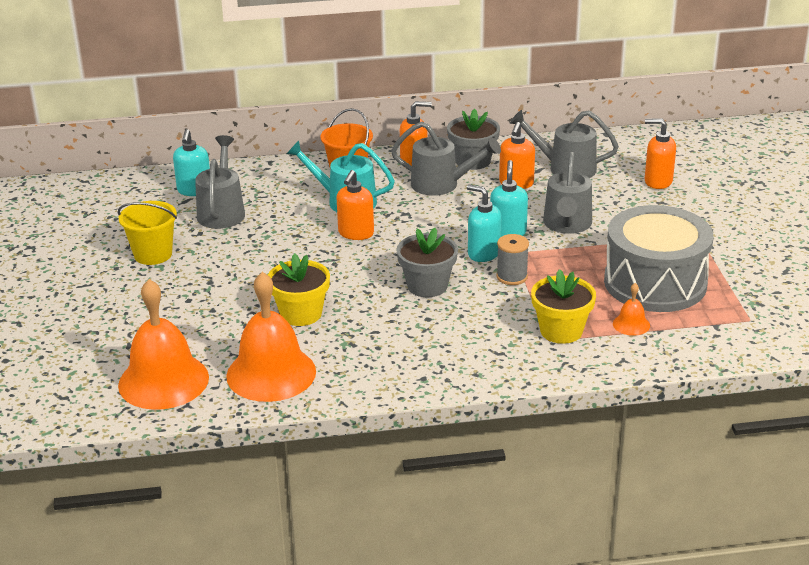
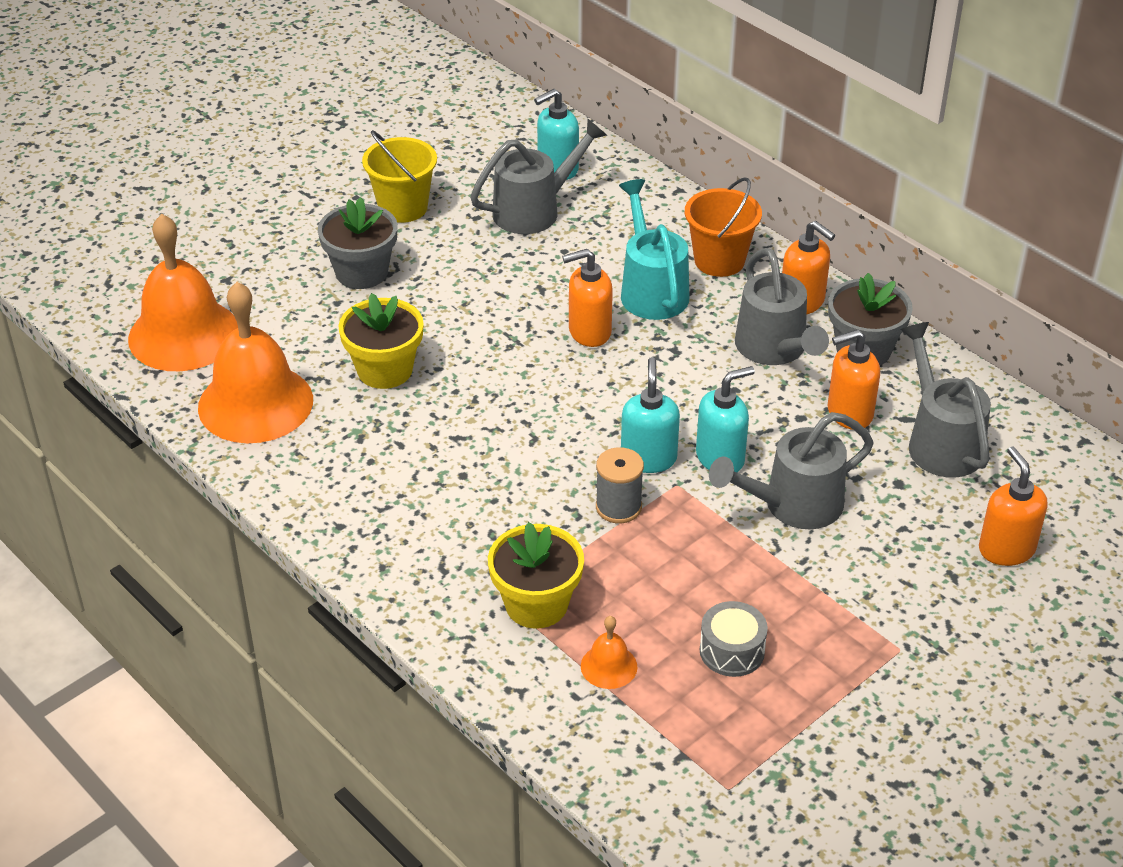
camera: 55 degrees right, 10 degrees up
(427, 286) = (531, 443): grey flower pot -> grey flower pot (361, 272)
(655, 283) = (732, 651): grey drum -> grey drum, size x0.40

